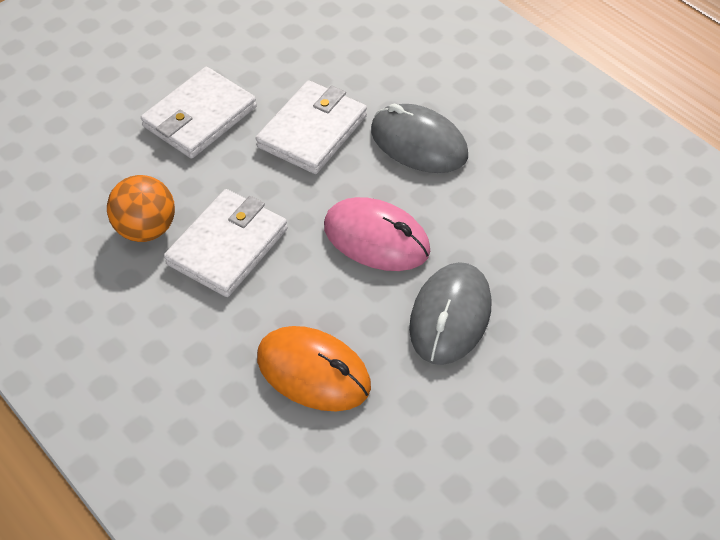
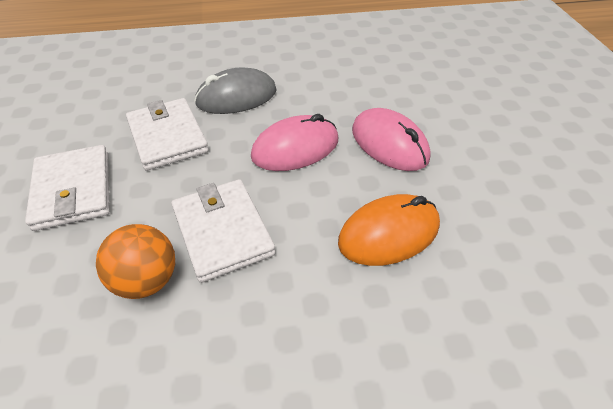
camera: 60 degrees left, 5 degrees down
(450, 316) = (389, 144): grey mouse -> pink mouse

